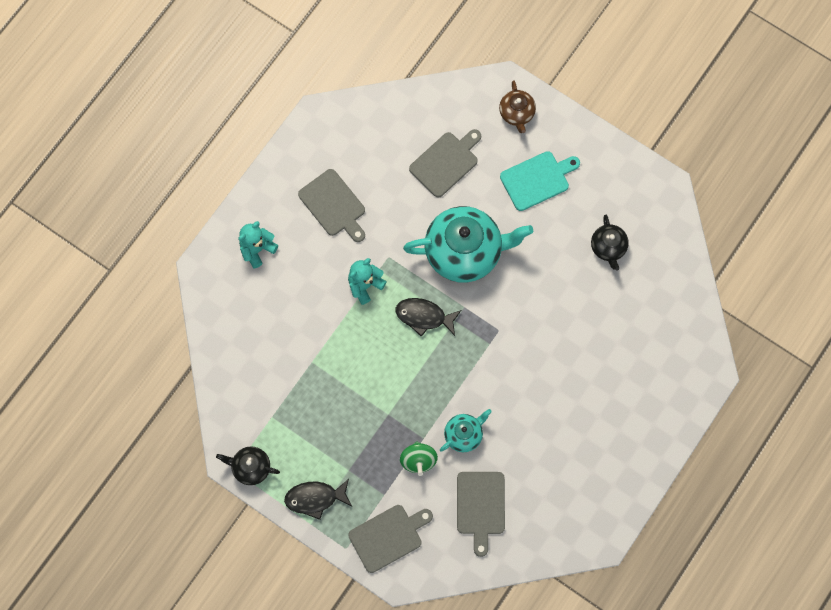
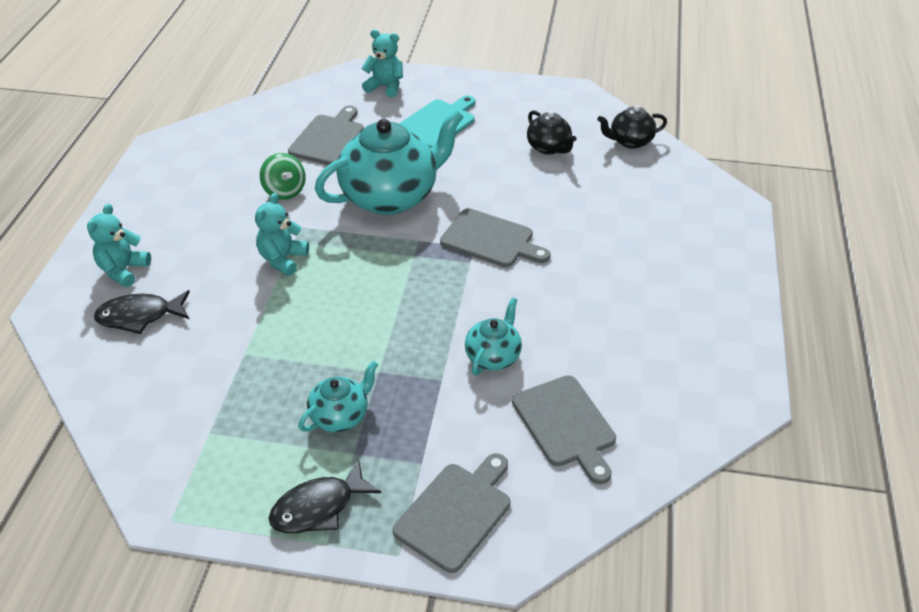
camera: 25 degrees left, 30 degrees down
(251, 467) = (198, 506): black teapot -> black teapot (630, 141)
(334, 205) = (210, 205): grey cutting board -> grey cutting board (491, 240)
(351, 439) = (340, 416): none -> turquoise teapot
(418, 460) = (448, 405): green spinning top -> green spinning top (284, 191)
(424, 316) = (374, 263): black fish -> black fish (139, 316)
(517, 113) = (385, 87): brown teapot -> turquoise teddy bear

